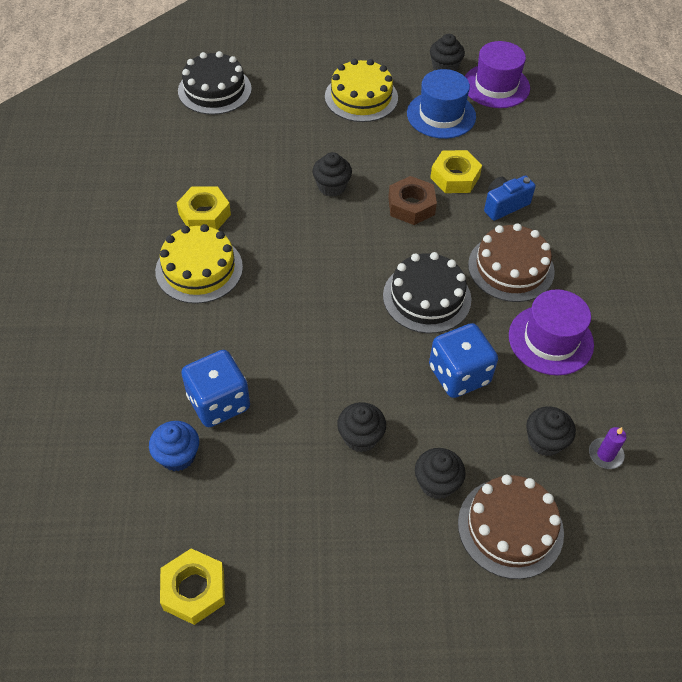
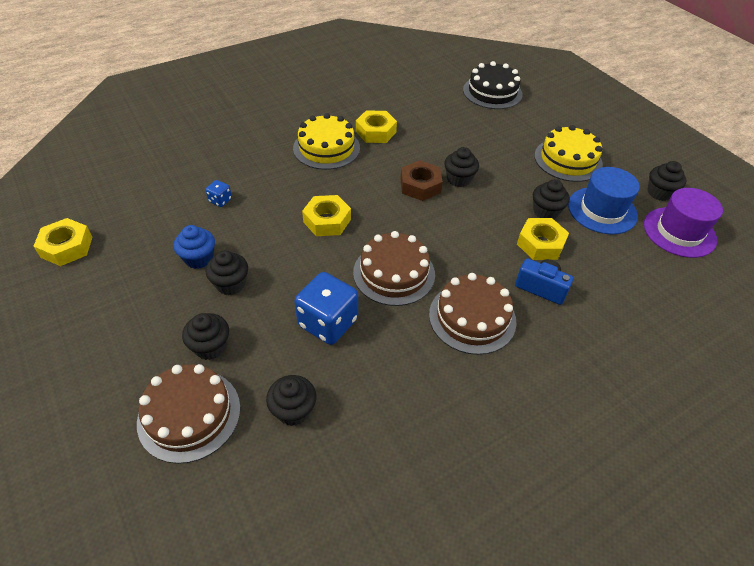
camera: 60 degrees right, 5 degrees down
(177, 456) = (167, 199): blue cupcake -> blue cupcake (199, 258)
(218, 402) = (220, 200): blue dice -> blue dice, size x0.46
(319, 318) = (327, 221): none -> yellow nut
(411, 206) = (482, 229): brown nut -> brown nut (420, 185)
(418, 151) = (545, 212): none -> black cupcake
(427, 297) = (394, 273): black cake -> brown cake
(550, 340) = (411, 376): purple hat -> none
(605, 454) = (305, 467): purple candle -> none

